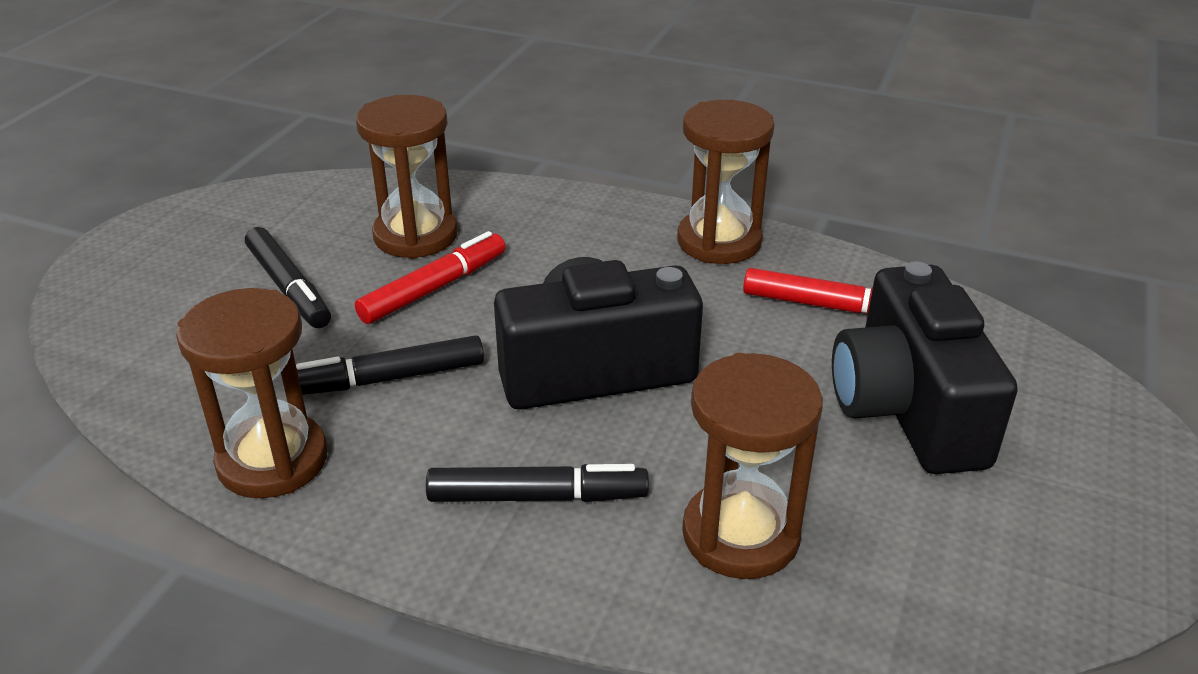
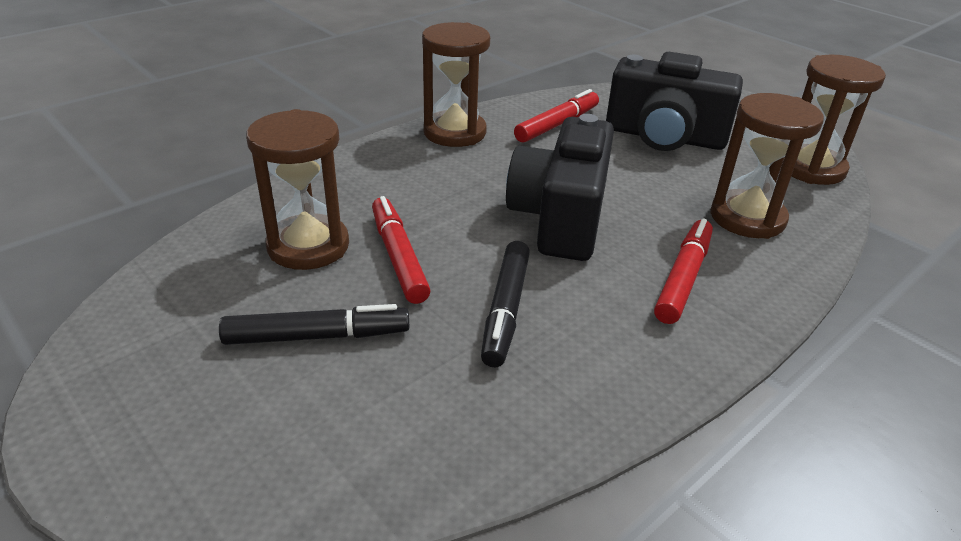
camera: 65 degrees left, 0 degrees up
(272, 460) = (576, 399): brown hourglass -> brown hourglass (811, 168)
(537, 497) = (683, 278): black marker -> red marker

